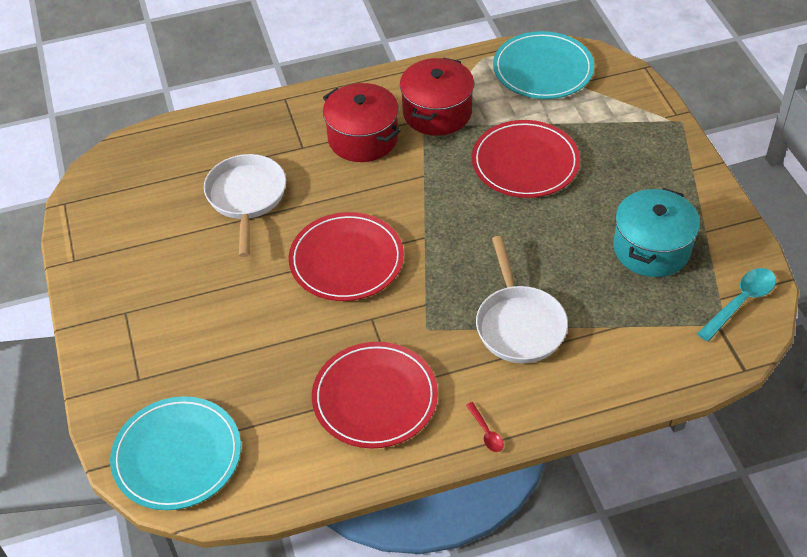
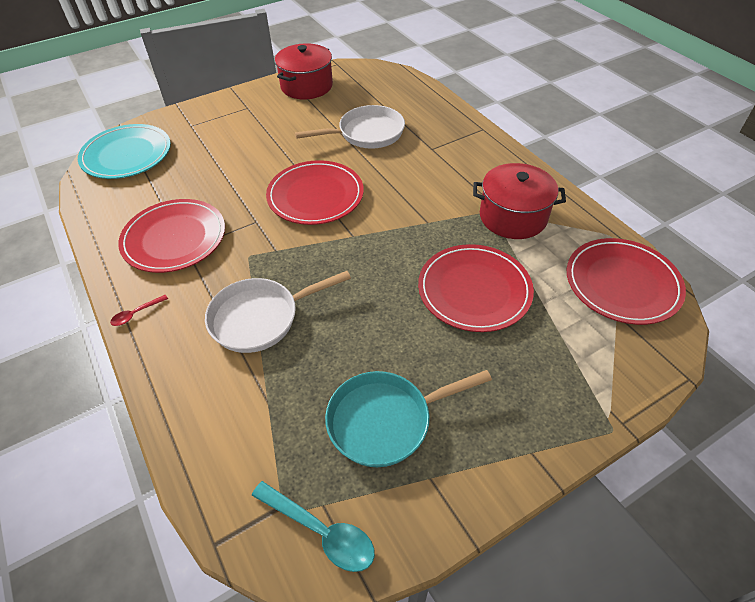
camera: 75 degrees right, 0 degrees up
(363, 138) = (457, 178): red pot -> red pot (306, 86)
(543, 69) = (622, 283): turquoise plate -> red plate
(651, 248) = (385, 420): turquoise pot -> turquoise pan

